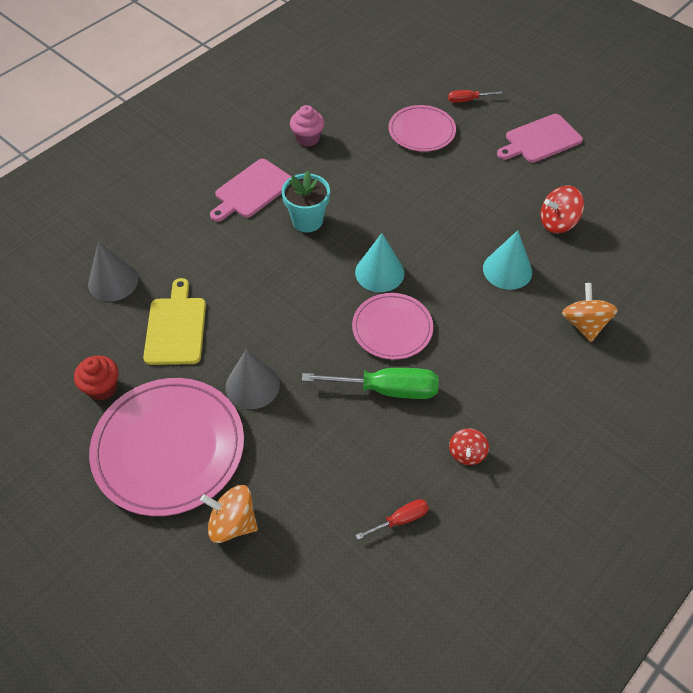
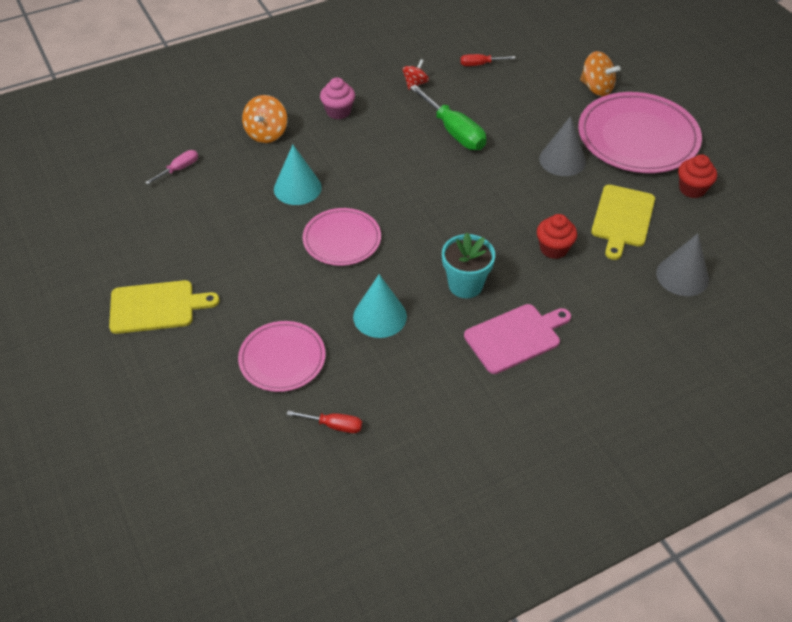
camera: 160 degrees left, 5 degrees down
(238, 275) = (553, 249): none -> red cupcake
(307, 138) = (425, 390): pink cupcake -> pink cupcake (338, 111)
(379, 272) = (416, 216): turquoise cone -> turquoise cone (380, 316)
(387, 389) = (454, 131): green screwdriver -> green screwdriver turned 150 degrees counterclockwise
(392, 328) = (428, 170): pink plate -> pink plate (342, 239)
(467, 100) = (196, 388): red screwdriver -> red screwdriver (334, 425)
(540, 140) = (156, 307): pink cutting board -> yellow cutting board
(557, 223) = (217, 215): red spinning top -> none
(632, 257) = (179, 169): none -> pink screwdriver

